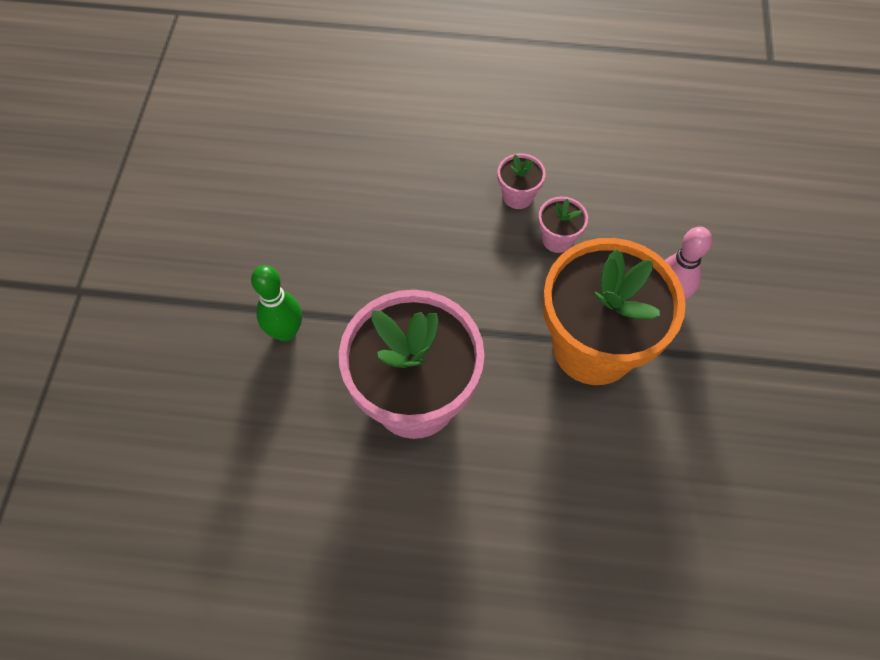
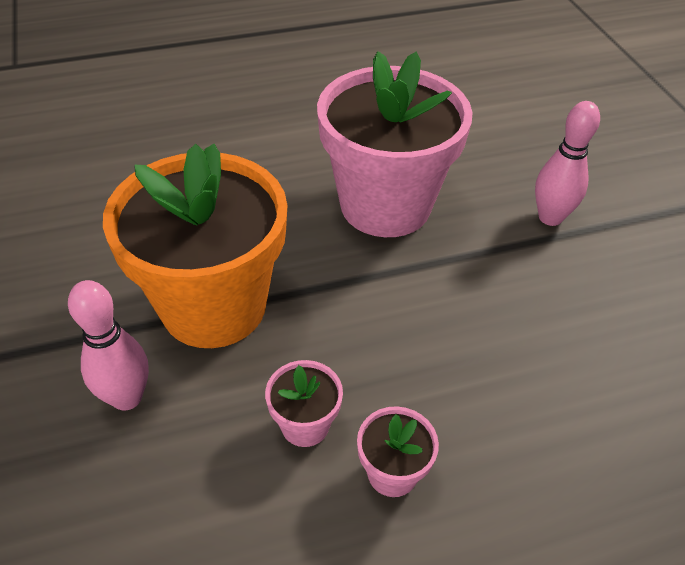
camera: 155 degrees right, 15 degrees down
(286, 332) = (550, 217): green bowling pin -> pink bowling pin

